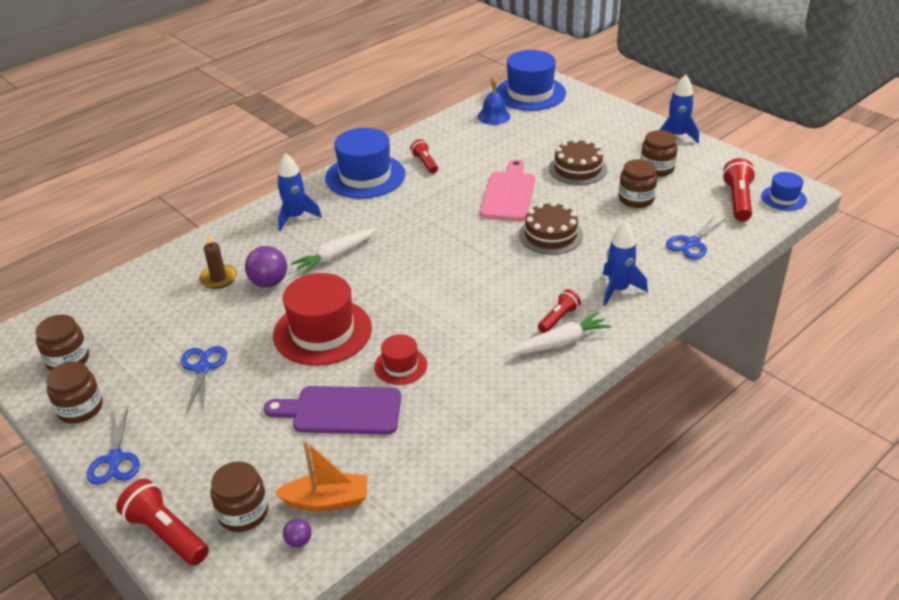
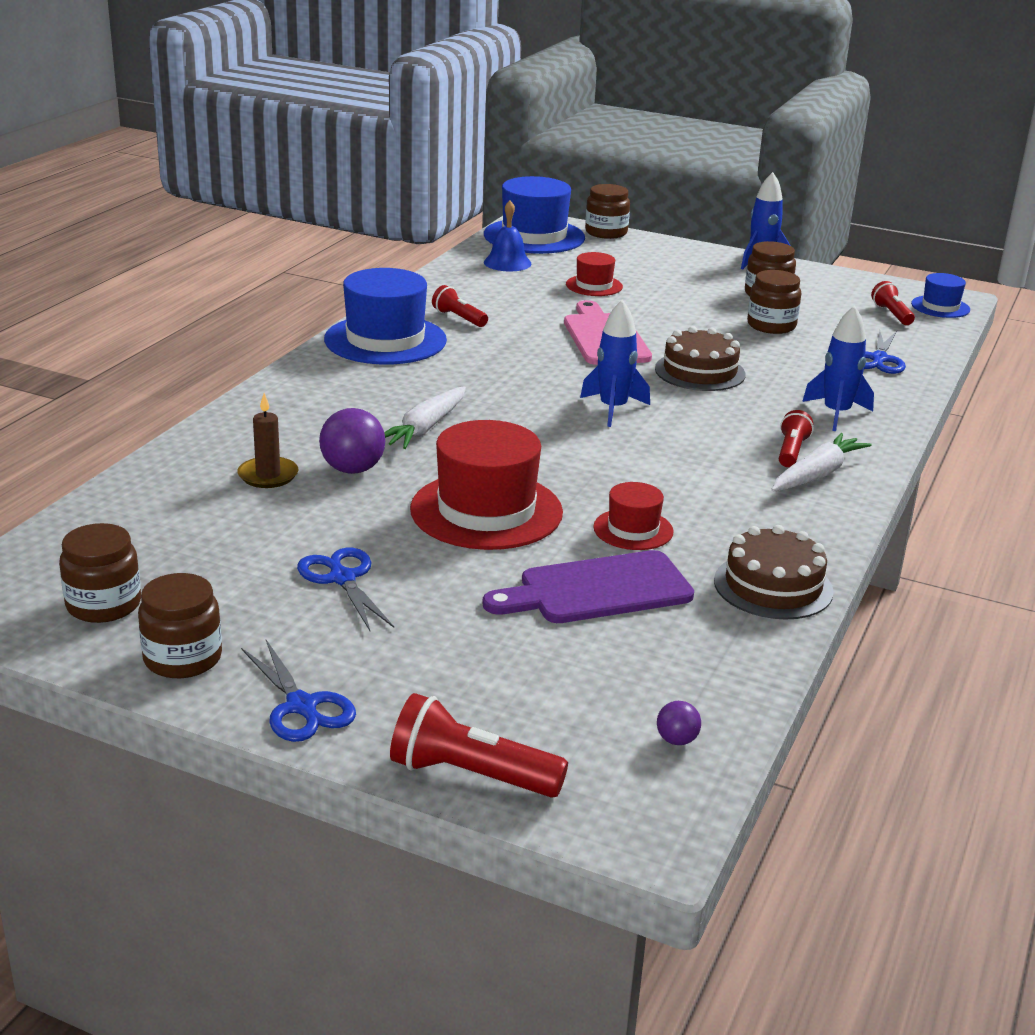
camera: 25 degrees left, 10 degrees down
(243, 513) = (565, 726): brown jar -> brown jar (606, 232)
(296, 217) = (323, 394): blue rocket -> blue rocket (613, 409)
(327, 501) = (672, 689): orange boat -> none
(537, 145) = (594, 286): none -> red hat
(577, 169) = (670, 304): brown cake -> brown cake (773, 586)
(738, 200) = (891, 314): red flashlight -> red flashlight, size x0.63

